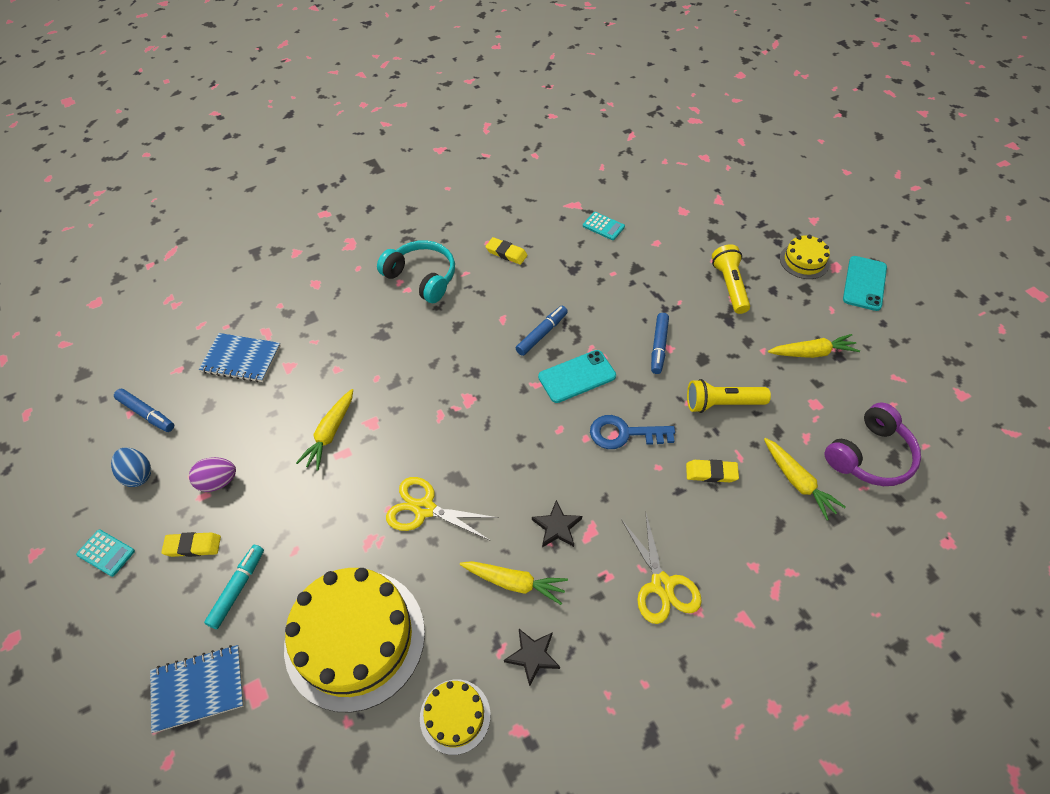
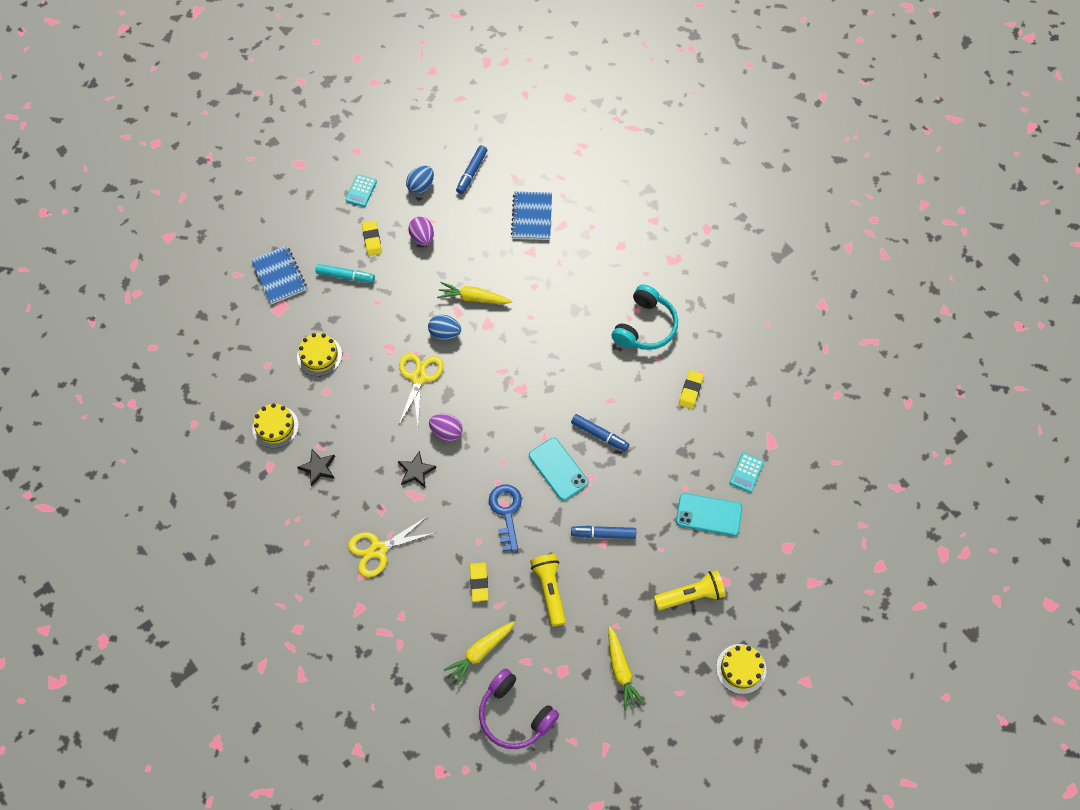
camera: 80 degrees right, 10 degrees up
(355, 638) = (319, 356): yellow cake -> yellow cake, size x0.48
(369, 471) = (445, 333): none -> blue egg
(509, 485) = (446, 432): none -> purple egg
(515, 583) = (369, 448): yellow carrot -> none
(864, 283) = (722, 728): turquoise phone -> turquoise phone (708, 515)

